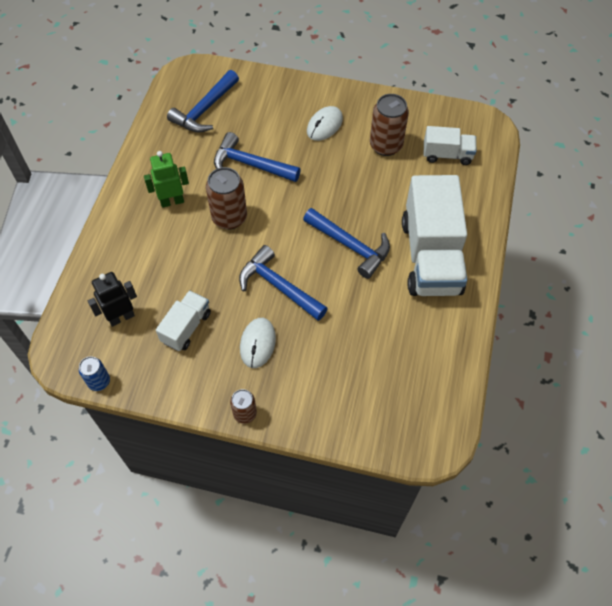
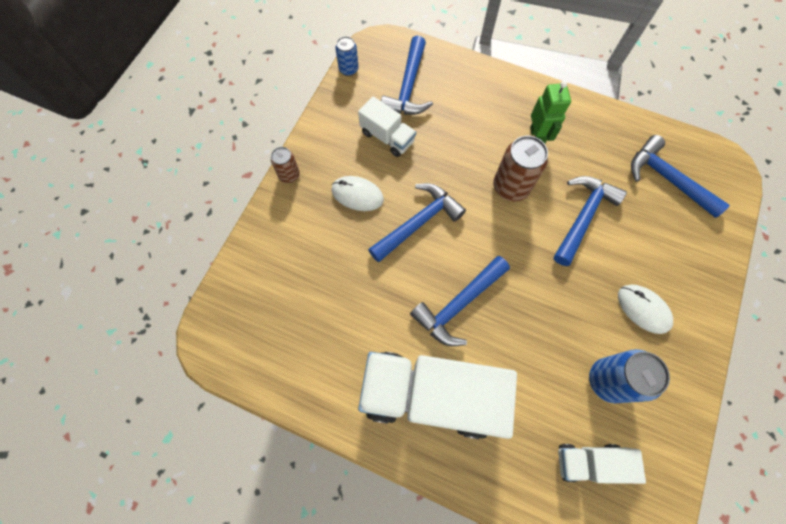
camera: 100 degrees right, 10 degrees up
(121, 317) = (408, 87): black robot -> blue hammer
(386, 145) = (608, 380): brown can -> blue can
(447, 155) = (589, 462): white truck -> white truck turned 75 degrees clockwise

